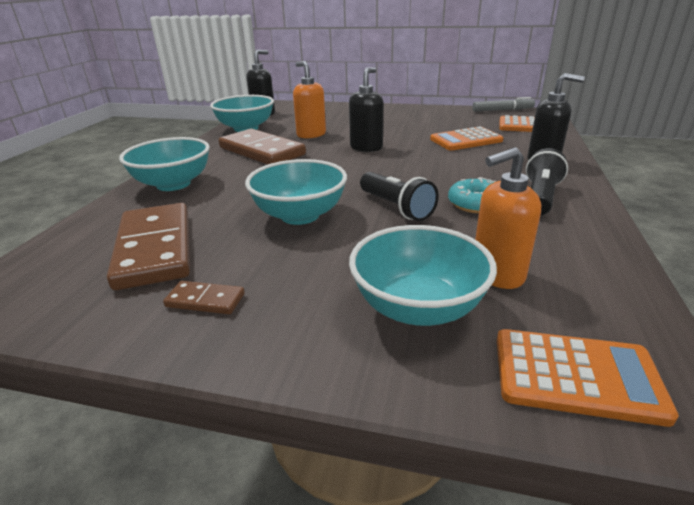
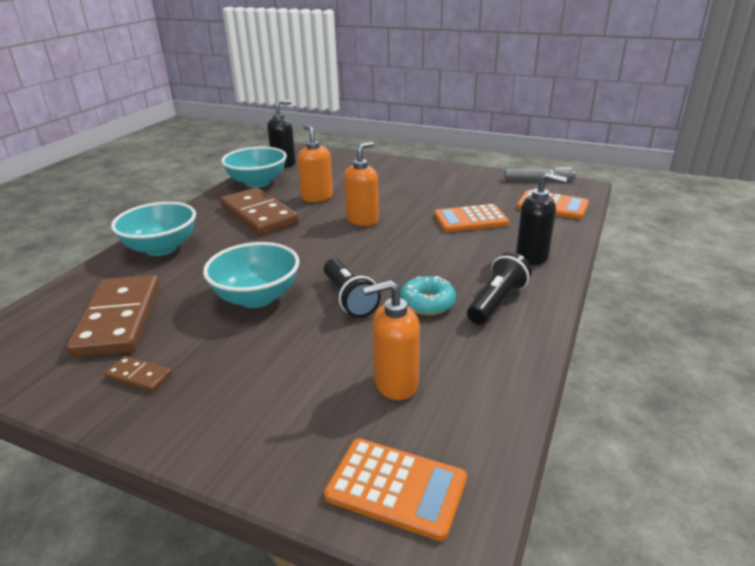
camera: 10 degrees right, 0 degrees up
(366, 147) = (363, 220): black soap dispenser -> orange soap dispenser
(418, 307) = (306, 407): turquoise bowl -> none

